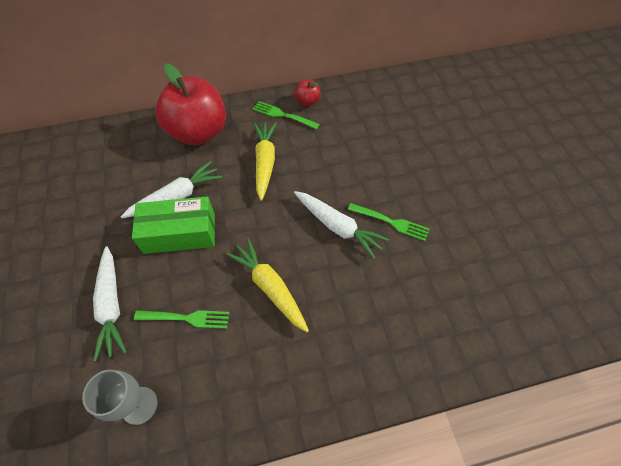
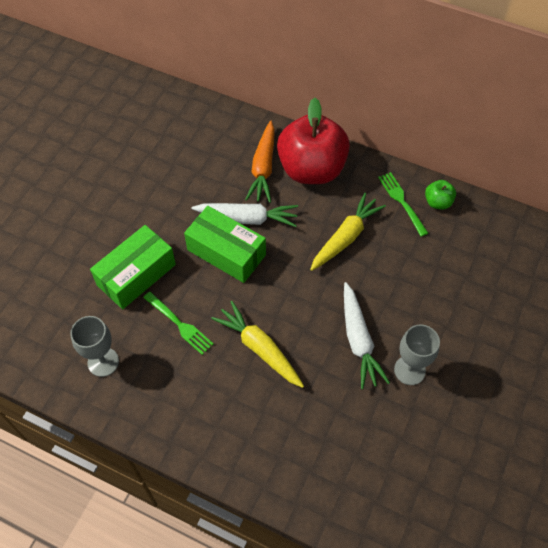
camera: 40 degrees right, 0 degrees up
(111, 305) = (136, 275): white carrot -> green box
(158, 153) = (263, 168): none -> orange carrot
(270, 287) = (259, 348): yellow carrot -> yellow carrot turned 45 degrees counterclockwise
(307, 101) = (438, 202): red apple -> green apple
(390, 222) = (409, 370): green fork -> grey goblet

